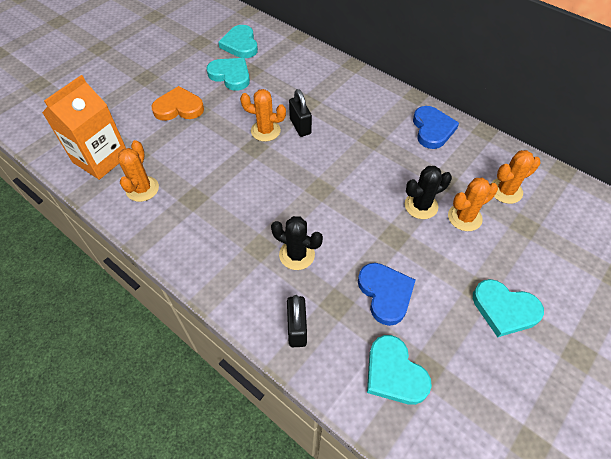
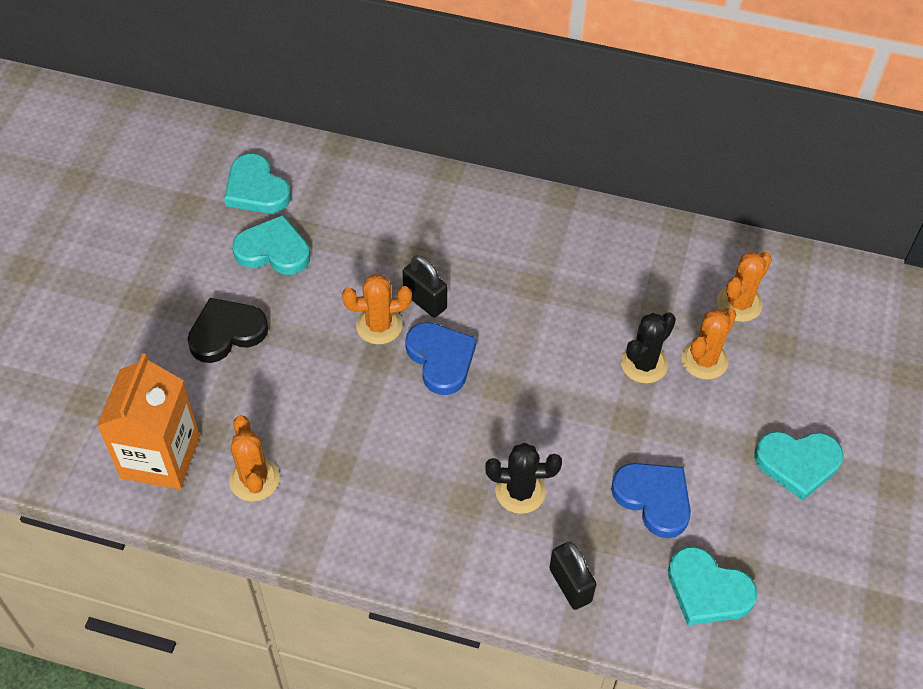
camera: 25 degrees left, 0 degrees up
(179, 108) = (226, 332): orange heart -> black heart
(432, 129) = (609, 243): blue heart -> blue heart (441, 359)

